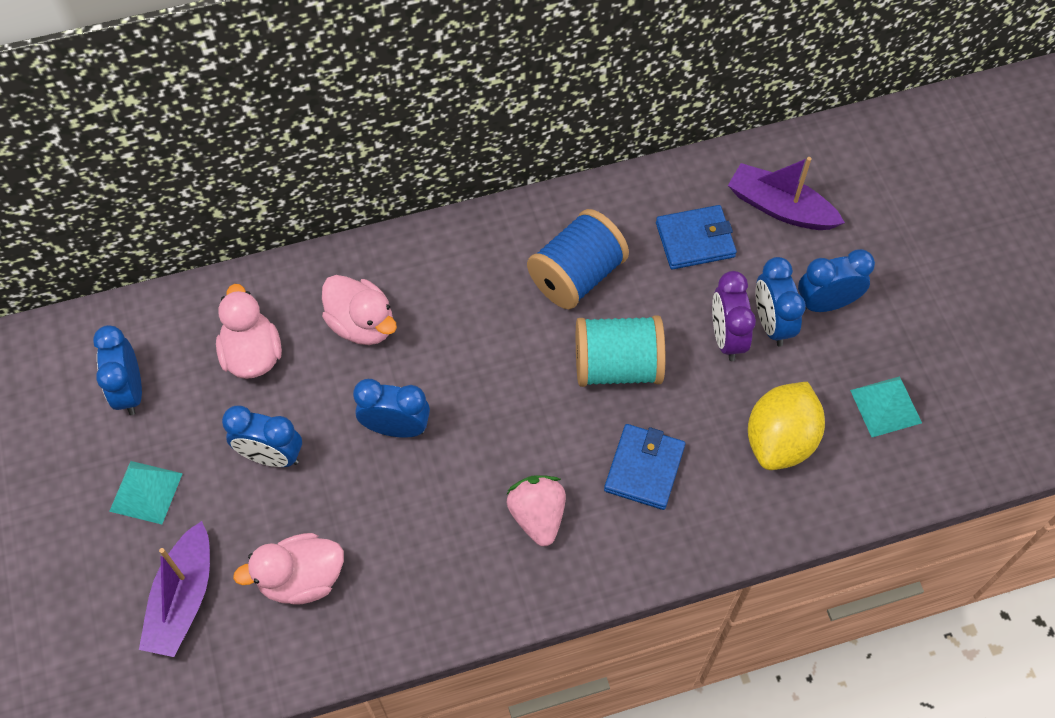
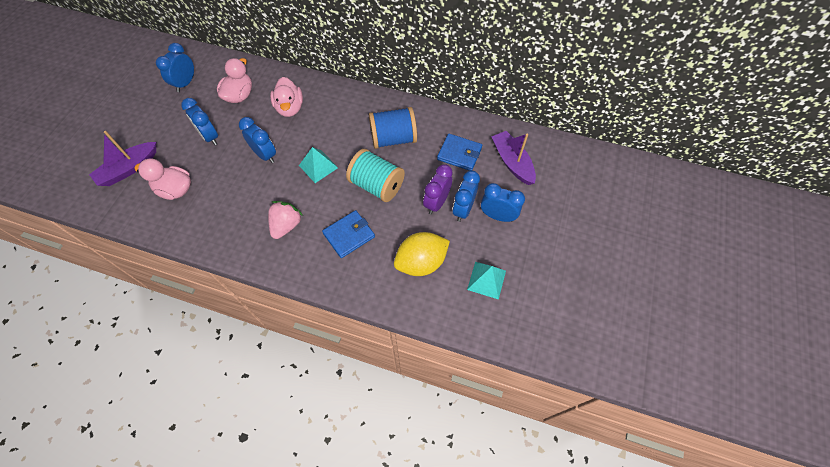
camera: 35 degrees right, 0 degrees up
(146, 492) = (155, 122): turquoise pyramid -> turquoise pyramid (318, 166)

